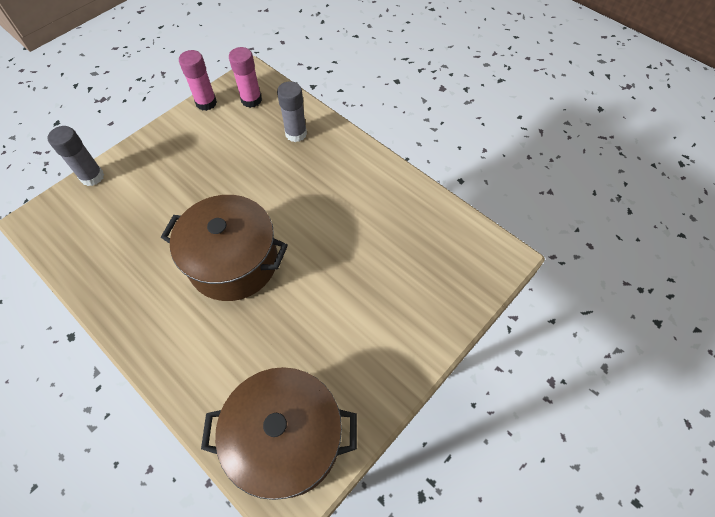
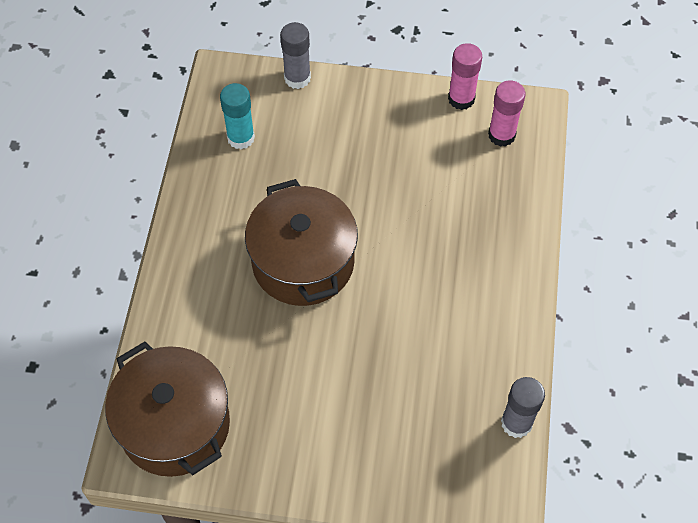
camera: 55 degrees right, 0 degrees up
(98, 240) = (241, 138): none -> turquoise glue stick
(296, 134) = (494, 208): grey glue stick -> grey glue stick (516, 423)

